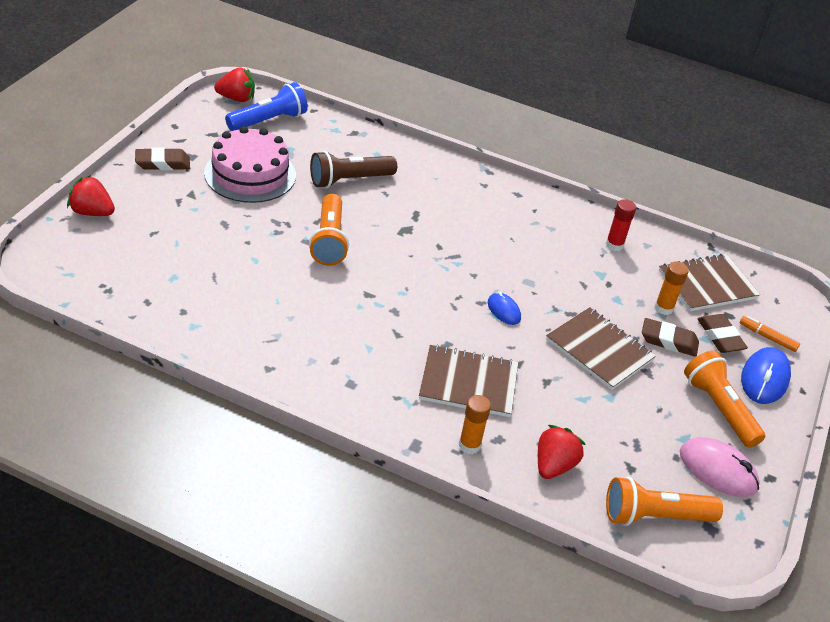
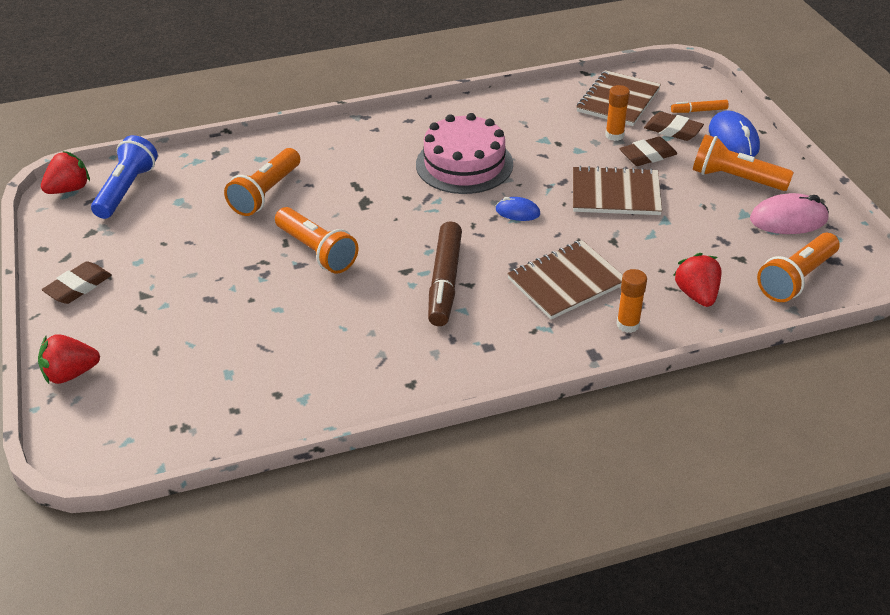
camera: 35 degrees left, 0 degrees up
(250, 174) = (174, 243): pink cake -> pink cake (464, 164)
(349, 180) = (266, 193): brown flashlight -> orange flashlight
(384, 320) = (445, 281): none -> brown marker
(614, 245) = (525, 113): red glue stick -> none

